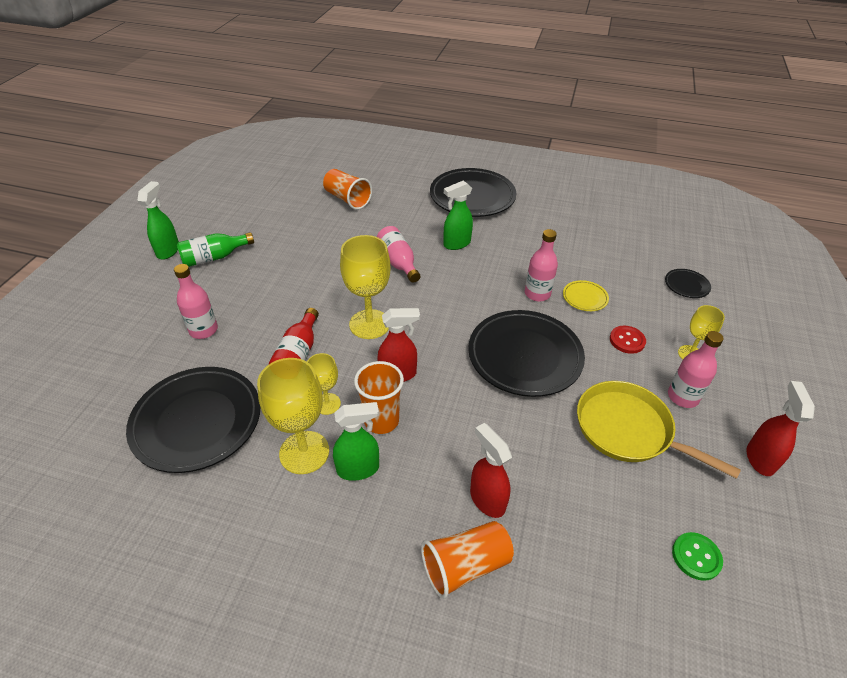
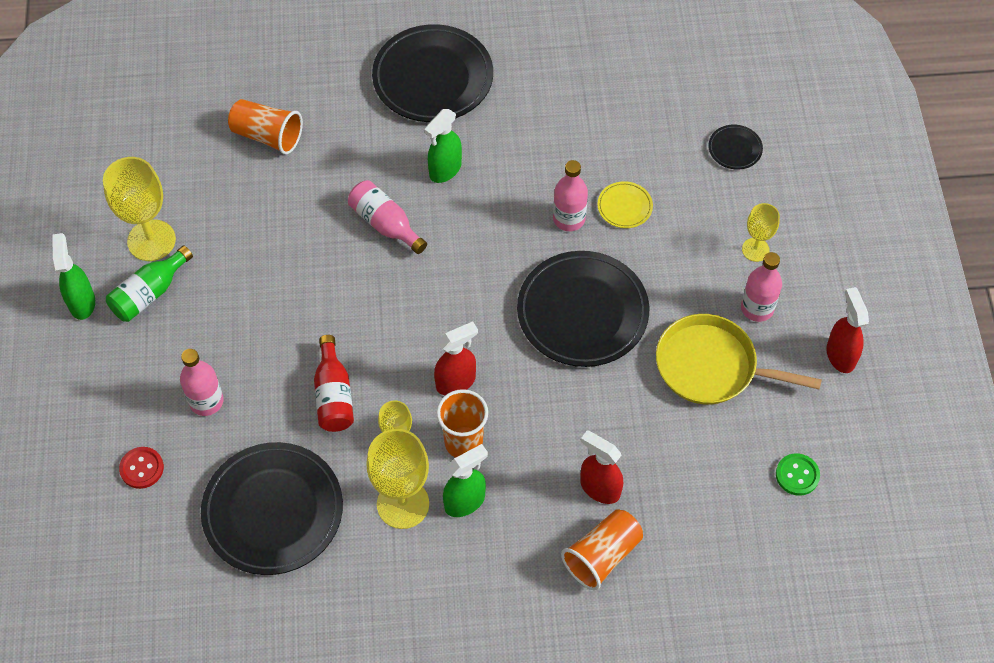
camera: 20 degrees left, 15 degrees up
(369, 324) = (394, 328): yellow goblet -> yellow goblet (151, 240)
(627, 340) = (685, 253): red button -> red button (142, 468)

